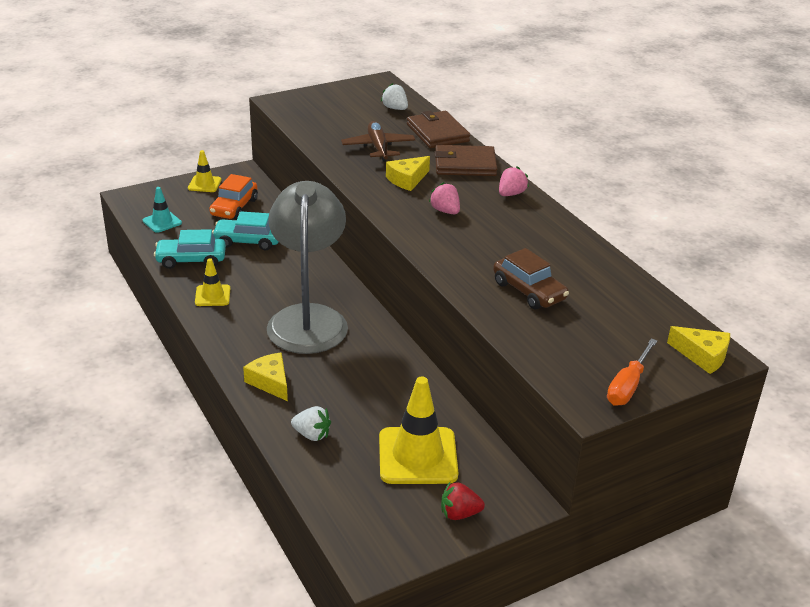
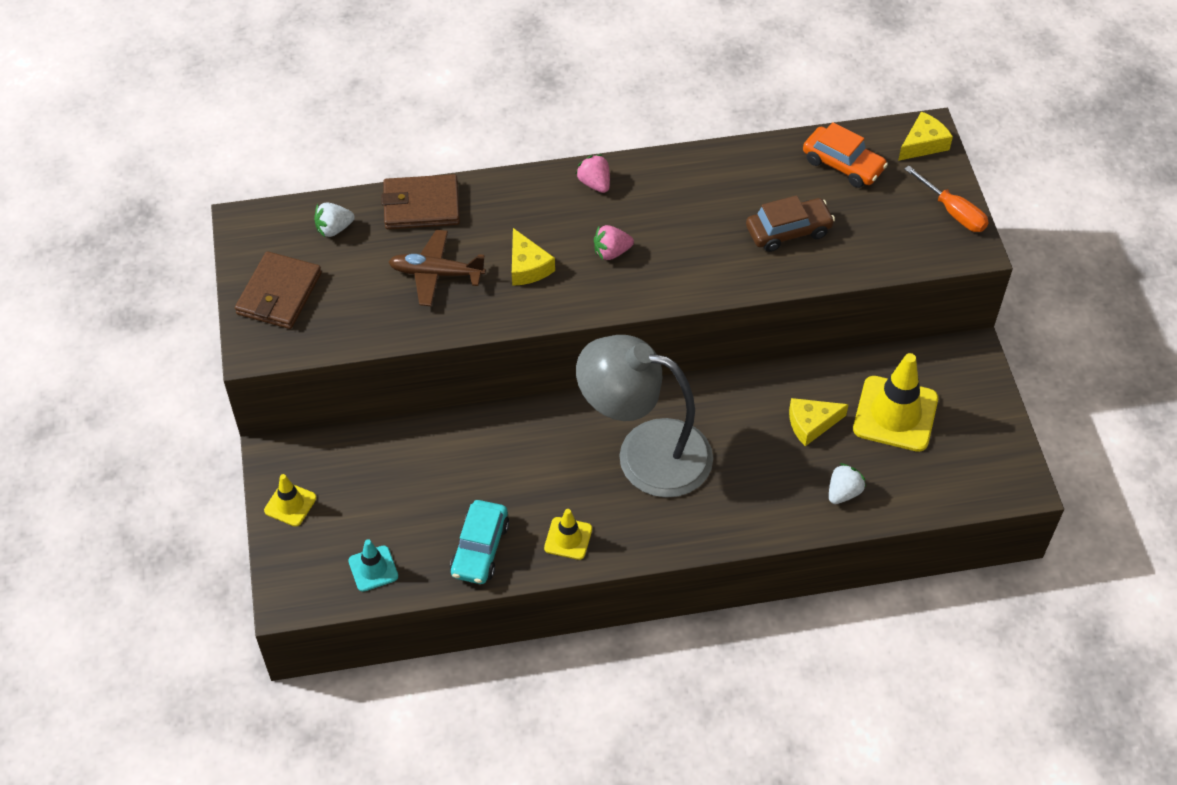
camera: 70 degrees left, 20 degrees up
(234, 207) = (368, 480): orange car -> orange car (843, 164)
(248, 241) = (459, 480): turquoise car -> none
(270, 382) = (749, 512): yellow cheese -> yellow cheese (811, 424)
(459, 514) = (977, 404): red strawberry -> none
(465, 164) = (511, 203): brown wallet -> brown wallet (279, 293)

